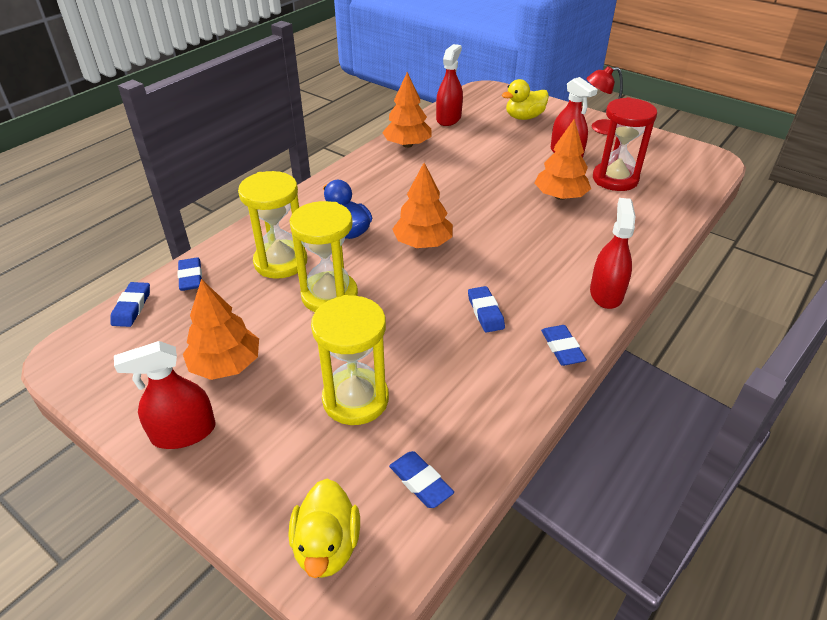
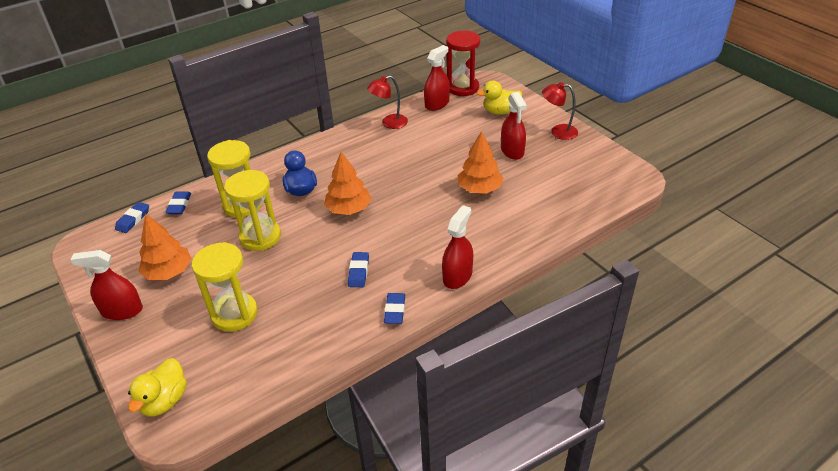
camera: 20 degrees right, 0 degrees up
(407, 145) = (389, 123): orange tree -> red lamp
(420, 482) = (242, 377): blue eraser -> none
(615, 179) = (536, 181): red hourglass -> red hourglass (462, 88)

